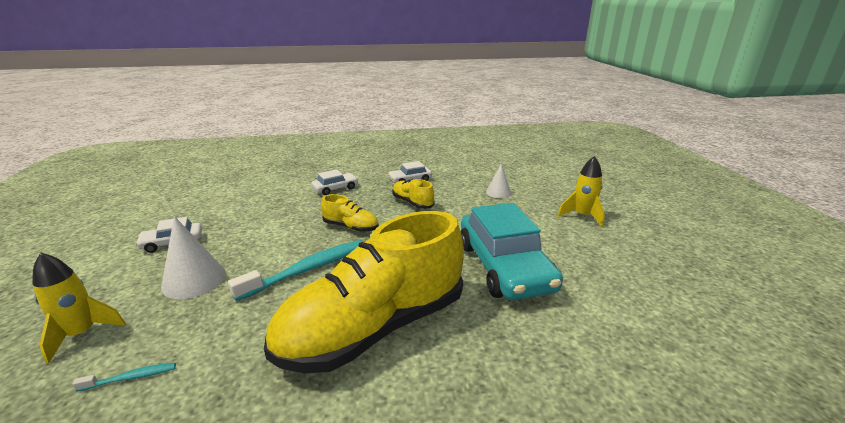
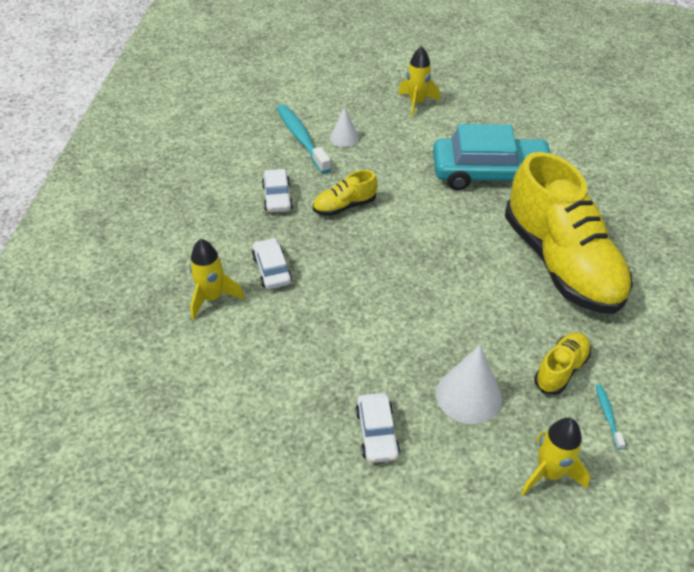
camera: 75 degrees left, 20 degrees up
(307, 177) = (212, 298): none -> yellow rocket
(308, 269) = (468, 301): turquoise toothbrush -> turquoise toothbrush (301, 138)
(351, 227) = (388, 263): yellow shoe -> yellow shoe (560, 370)

